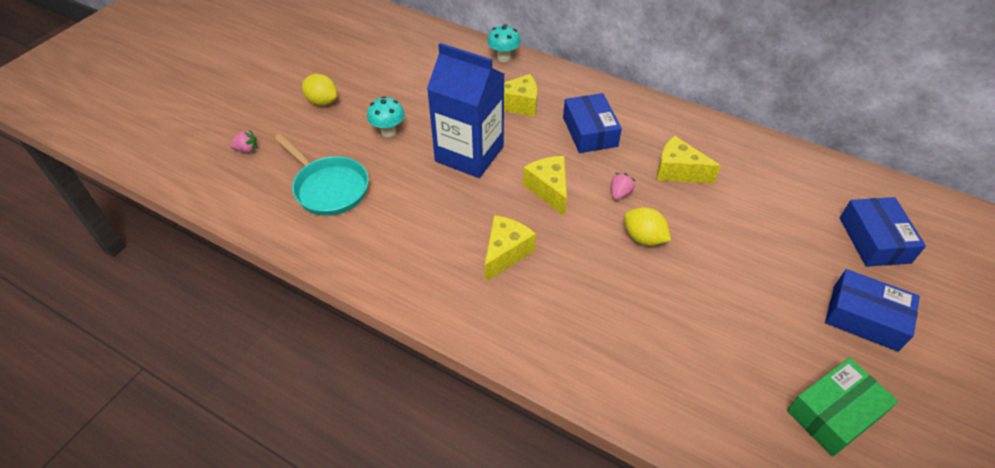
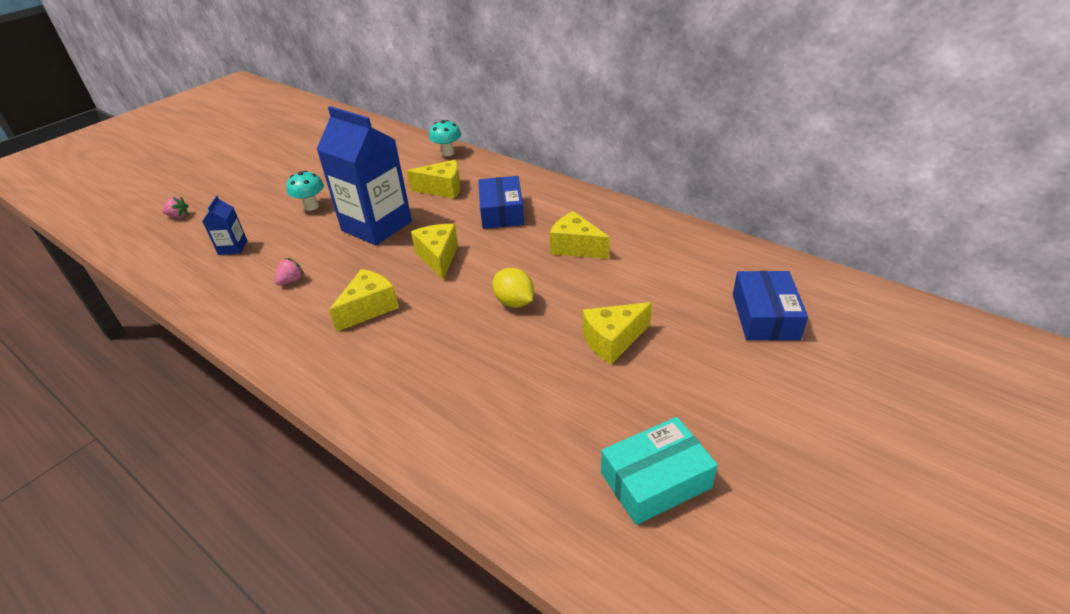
camera: 10 degrees right, 10 degrees down
(322, 101) = (265, 182): yellow lemon -> none
(328, 188) = (233, 247): turquoise pan -> blue carton
(620, 193) = (508, 263): pink strawberry -> pink strawberry (291, 281)
(749, 275) = (612, 341): none -> yellow cheese
(834, 413) = (655, 480): green box -> turquoise box
(864, 317) = (727, 388): blue box -> none

